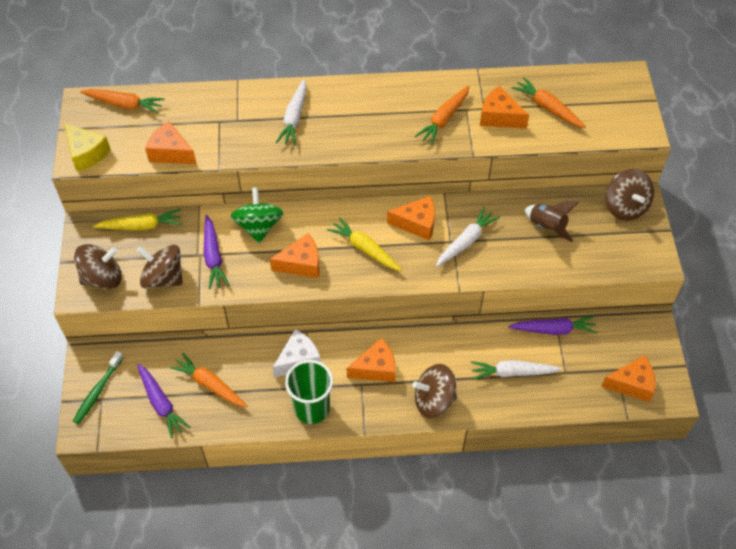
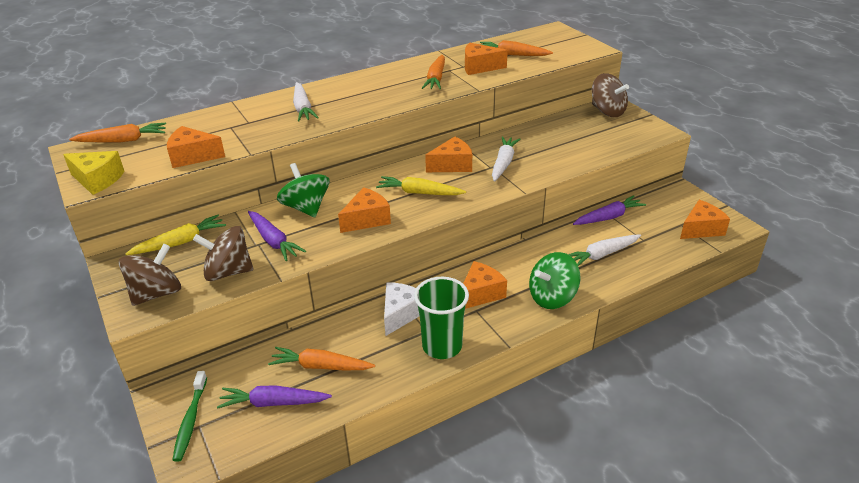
camera: 25 degrees left, 20 degrees down
(161, 403) = (274, 403): purple carrot -> purple carrot turned 150 degrees clockwise
(434, 400) = (552, 297): brown spinning top -> green spinning top
(547, 226) = (560, 137): brown rocket -> none

